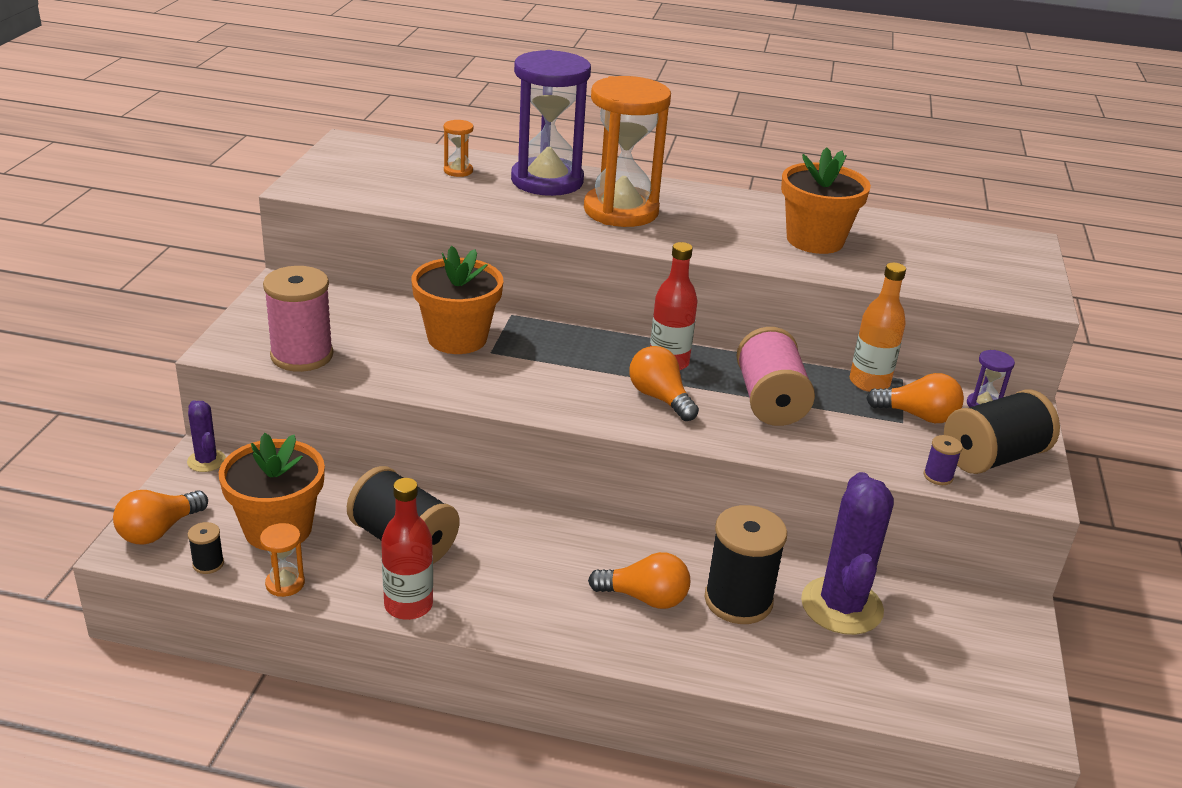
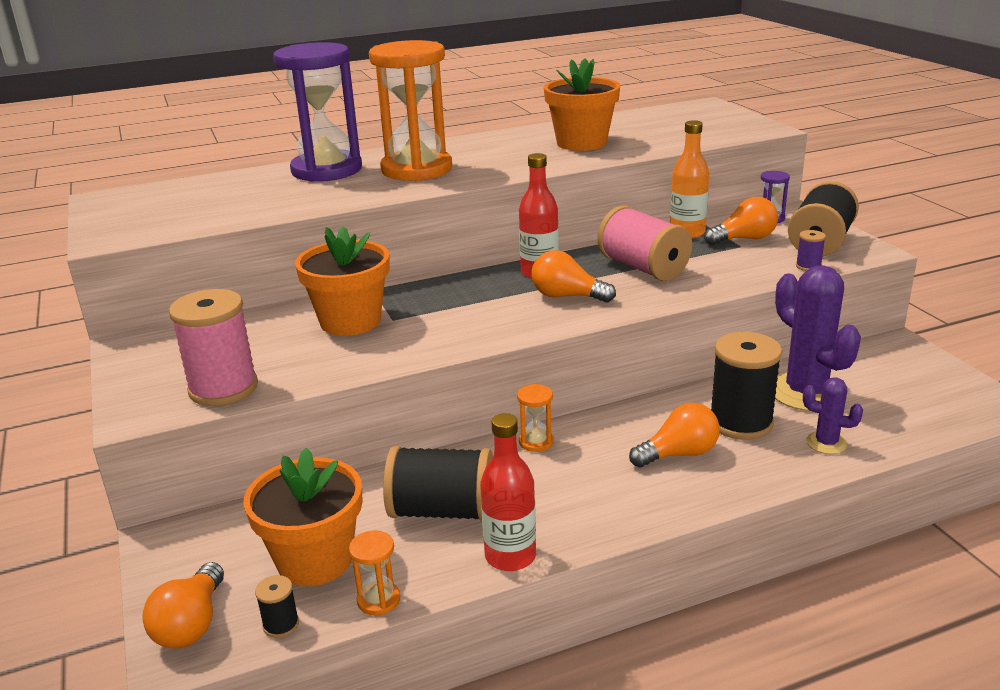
camera: 30 degrees left, 5 degrees down
(206, 461) = (170, 541): purple cactus -> purple cactus (826, 443)
(458, 171) = (239, 186): orange hourglass -> orange hourglass (536, 442)

